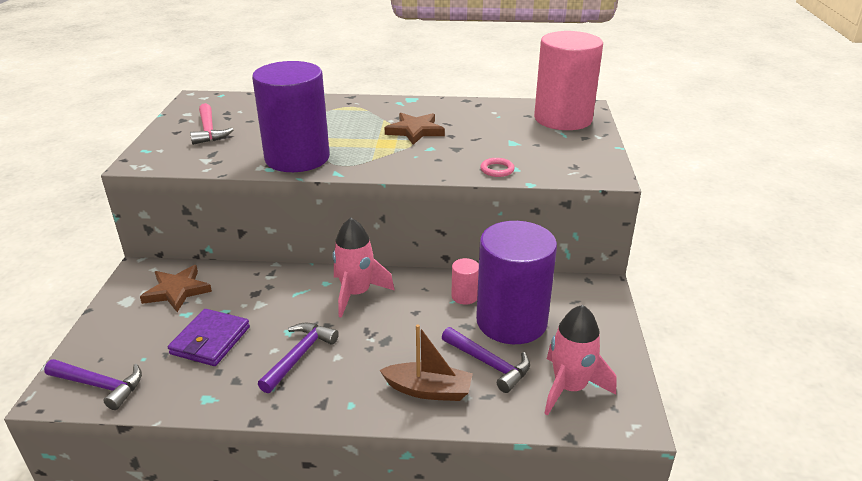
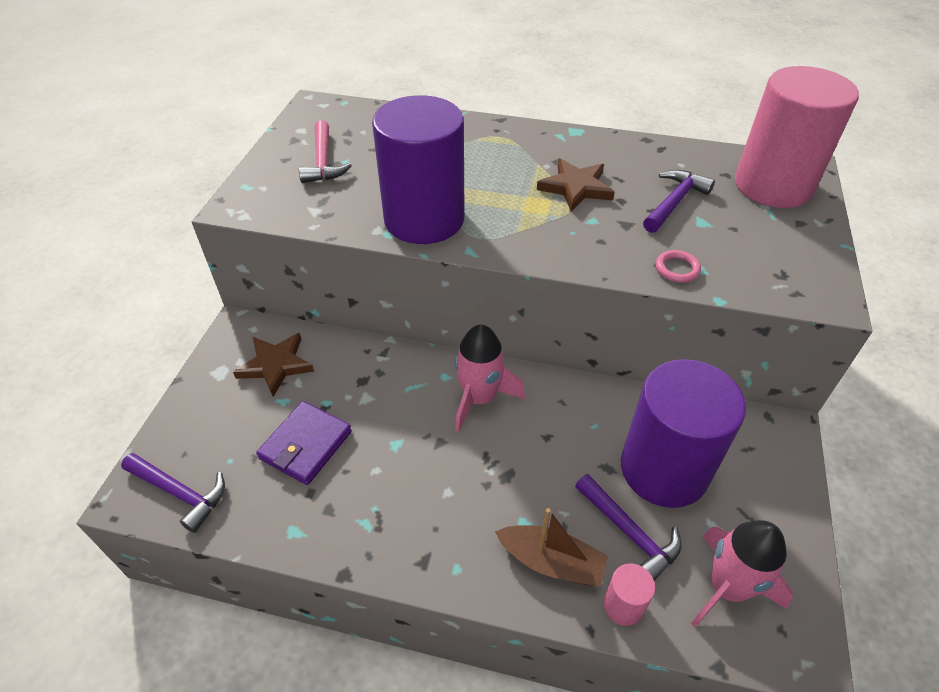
camera: 10 degrees right, 15 degrees up
(299, 356) = (404, 484): purple hammer -> purple hammer (674, 202)
(464, 296) = (609, 420): pink cylinder -> pink cylinder (623, 605)

